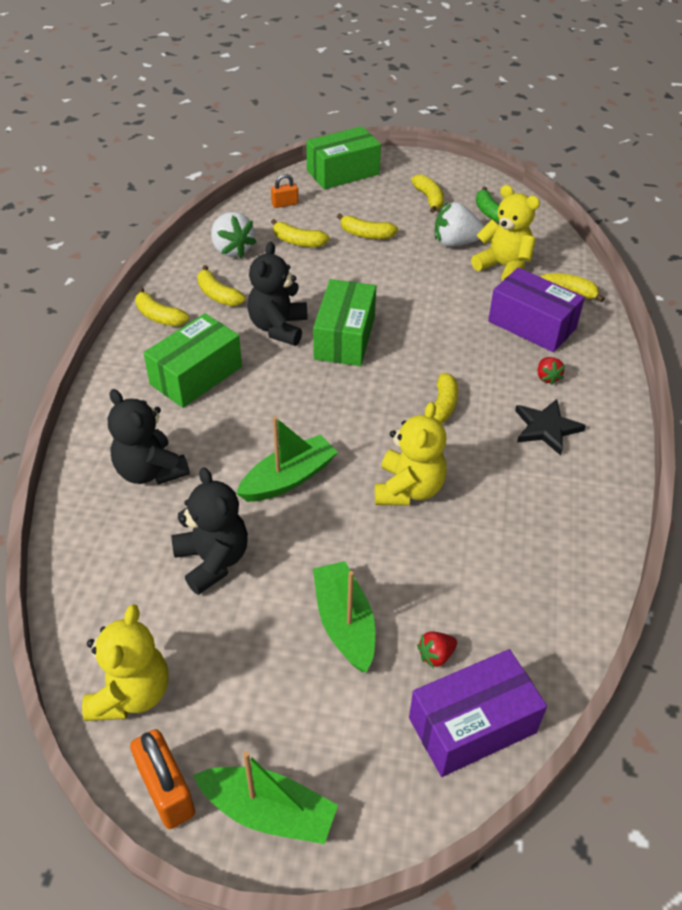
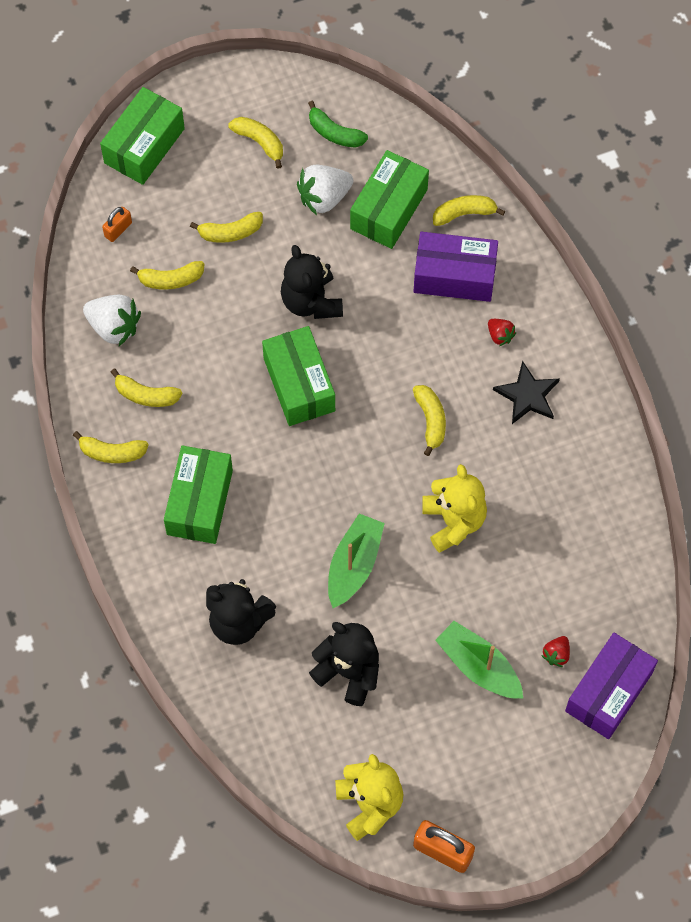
camera: 30 degrees left, 20 degrees up
(269, 811) = (515, 825): green boat -> none
(278, 328) = (231, 405): black teddy bear -> black teddy bear (311, 301)
(503, 267) = (388, 209): yellow teddy bear -> green box

